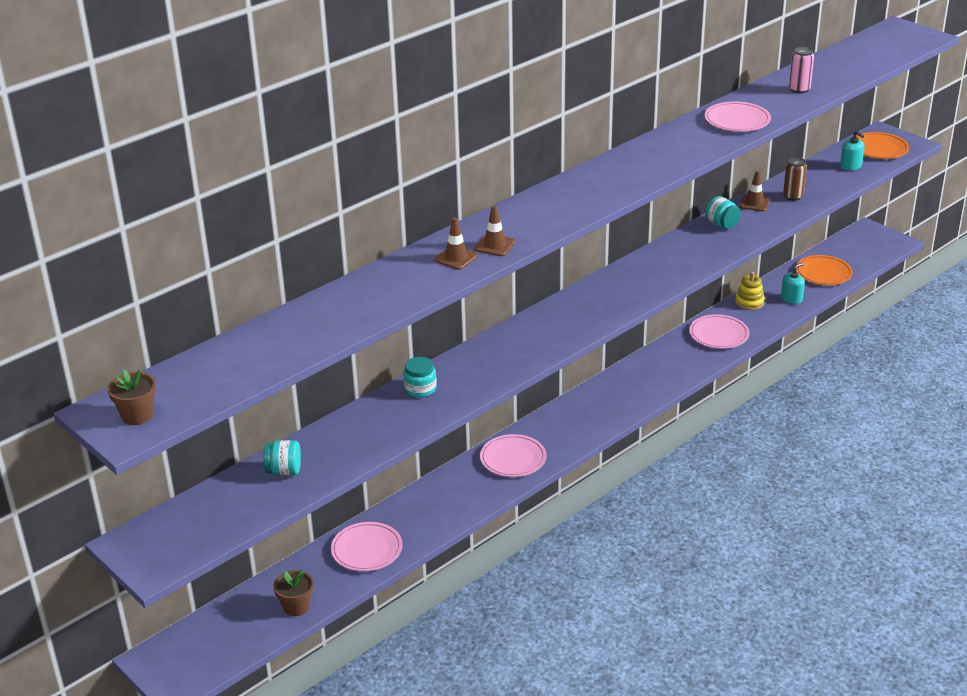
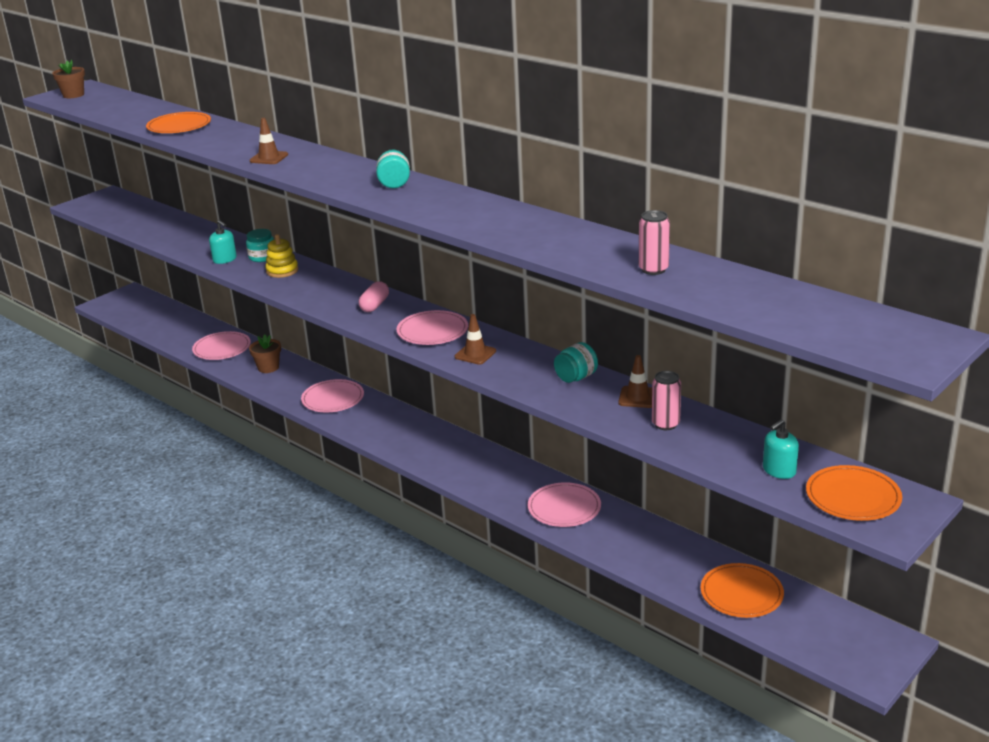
camera: 85 degrees right, 5 degrees down
(284, 471) = (167, 225): turquoise jar -> turquoise jar (394, 184)
(296, 606) = (165, 331): brown flower pot -> brown flower pot (268, 368)
(348, 311) = (179, 126): none -> orange plate
(456, 258) = (250, 148): brown traffic cone -> brown traffic cone (475, 354)
(567, 315) = (374, 305): none -> pink capsule
(737, 120) = (548, 238): pink plate -> pink plate (432, 331)
(749, 302) = (644, 530): yellow stacking toy -> yellow stacking toy (282, 271)
(791, 299) = (663, 564): turquoise soap dispenser -> turquoise soap dispenser (225, 259)
(793, 196) = (665, 424): brown can -> pink can

